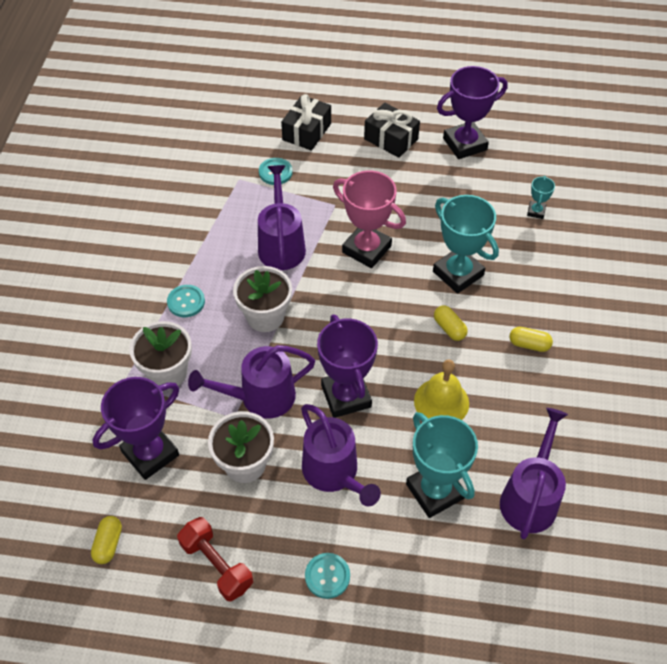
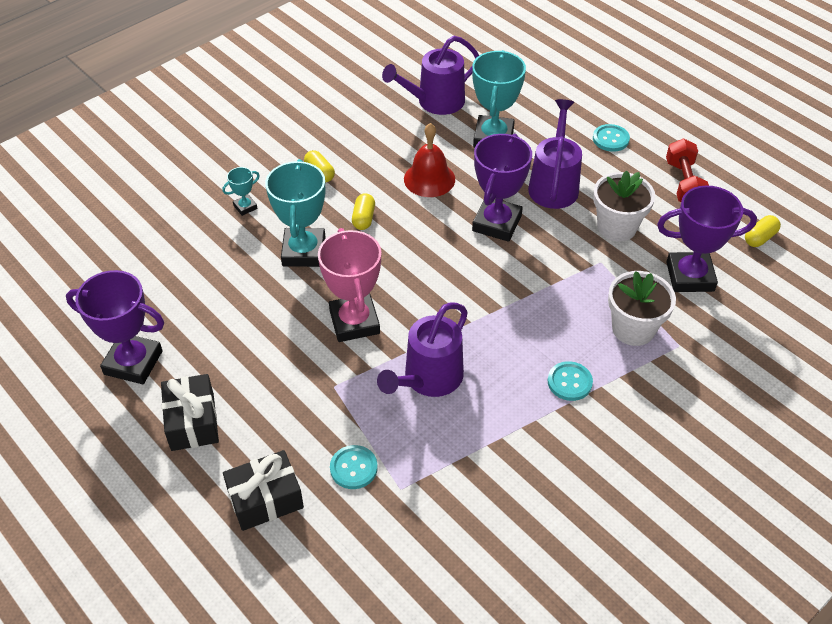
camera: 140 degrees left, 5 degrees down
(260, 397) = (566, 262): purple watering can -> none
(265, 316) = (506, 322): white flower pot -> none
(441, 402) = (429, 179): yellow bell -> red bell
(536, 211) = (171, 257): turquoise trophy -> turquoise trophy (245, 207)

